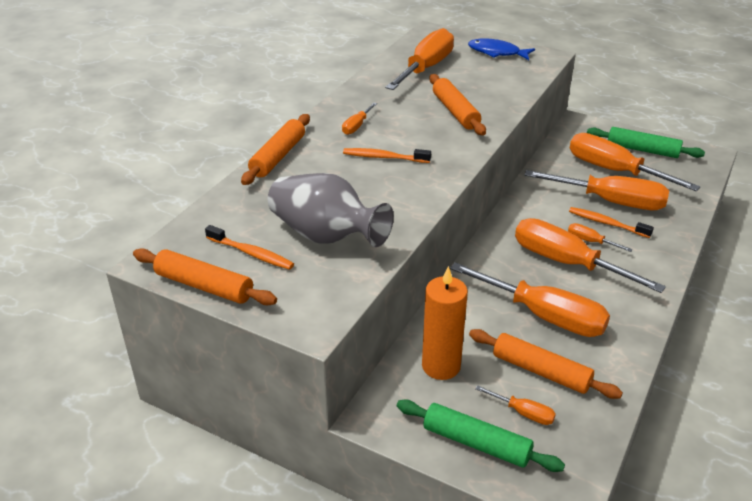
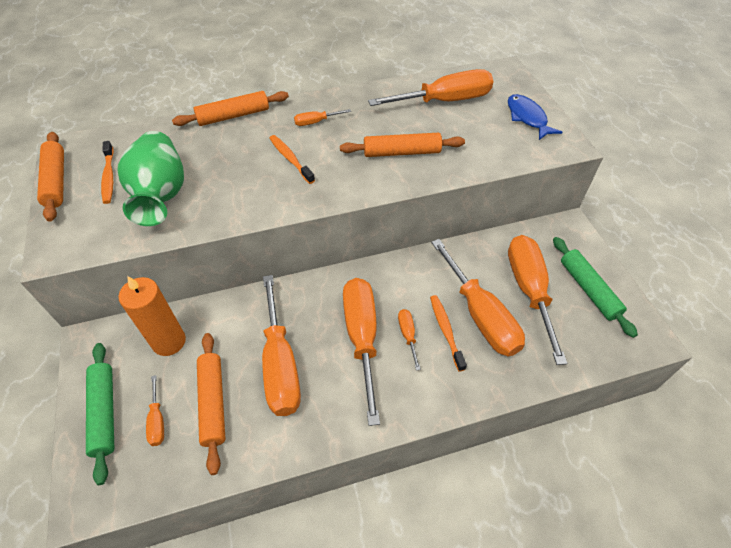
camera: 45 degrees right, 15 degrees up
(326, 236) = (161, 194): grey vase -> green vase
(455, 112) = (402, 152): orange rolling pin -> orange rolling pin turned 60 degrees clockwise

